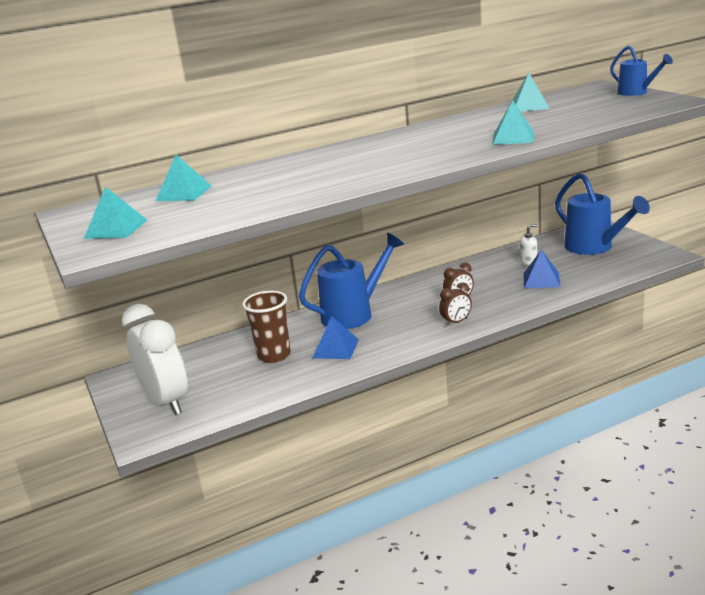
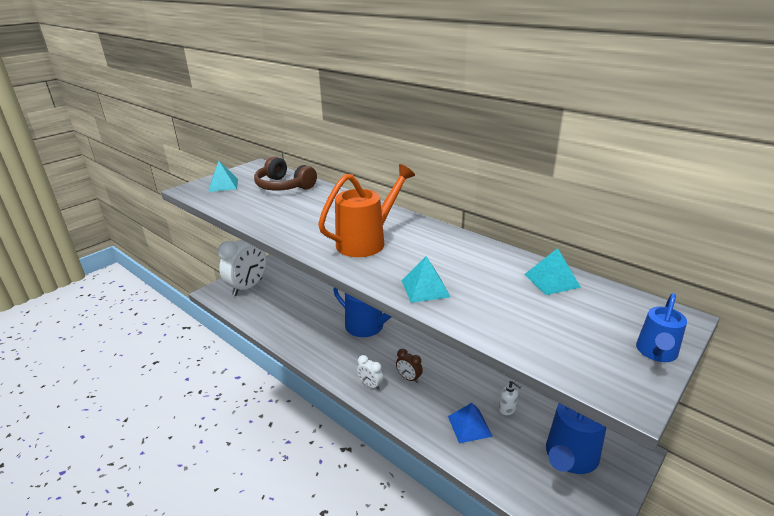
camera: 65 degrees right, 5 degrees up
(184, 193) = (284, 186): turquoise pyramid -> brown headphones
(274, 355) = (304, 309): brown cup -> none
(336, 348) = (317, 333): blue pyramid -> none
(399, 155) = (367, 241): none -> orange watering can
(456, 322) = (370, 385): brown clock -> white clock

